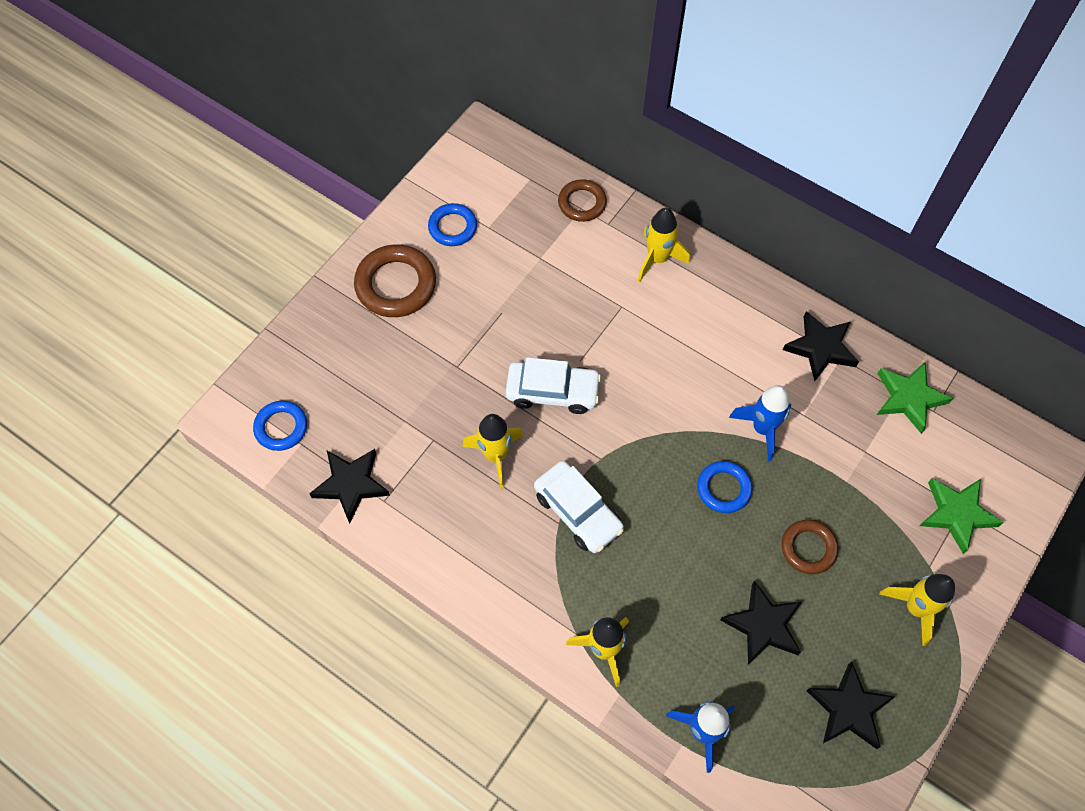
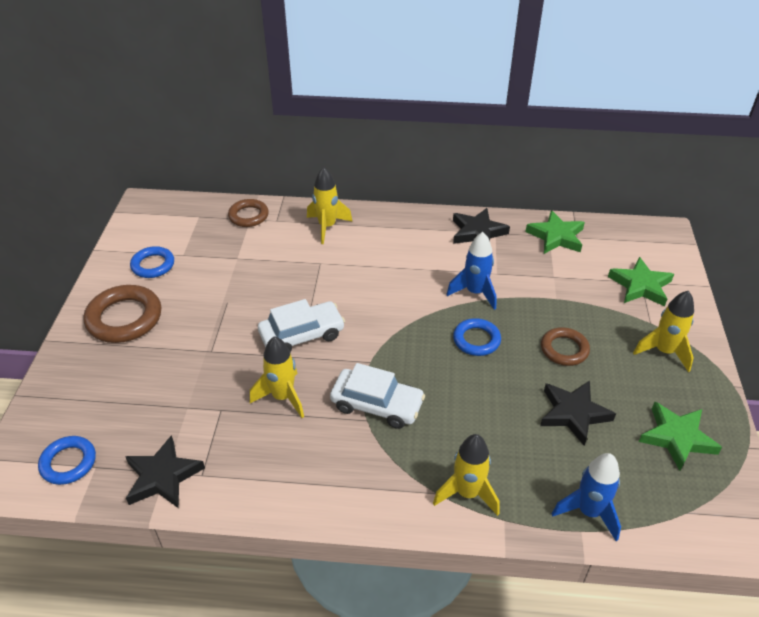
camera: 30 degrees left, 20 degrees down
(849, 709) = (677, 438): black star -> green star

